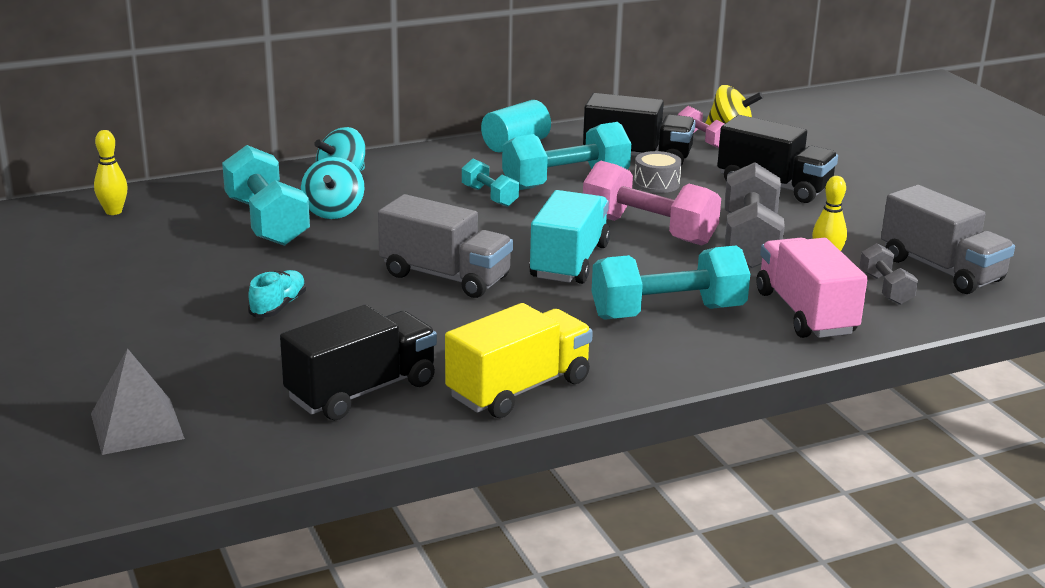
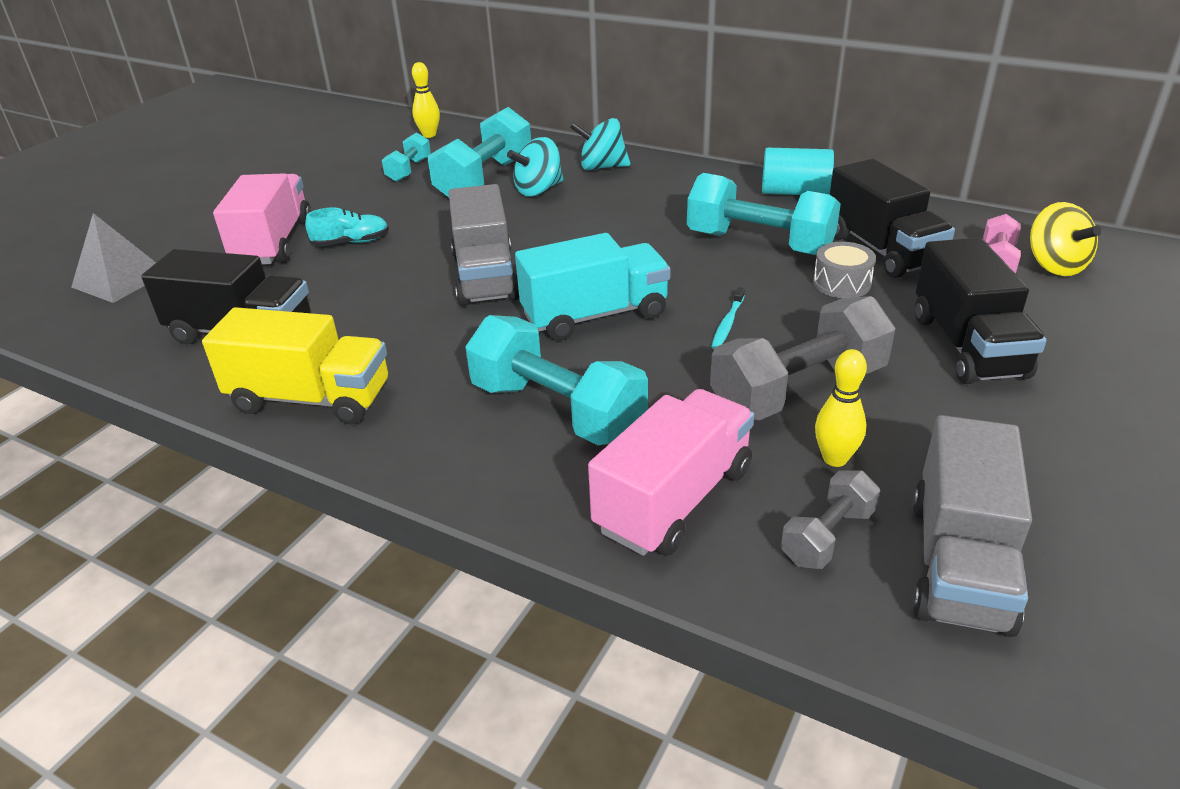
camera: 55 degrees right, 10 degrees up
(207, 338) = (273, 243): none -> pink truck
(489, 196) = (669, 228): turquoise dumbbell -> turquoise dumbbell (409, 170)
(649, 230) = (727, 324): pink dumbbell -> turquoise toothbrush

